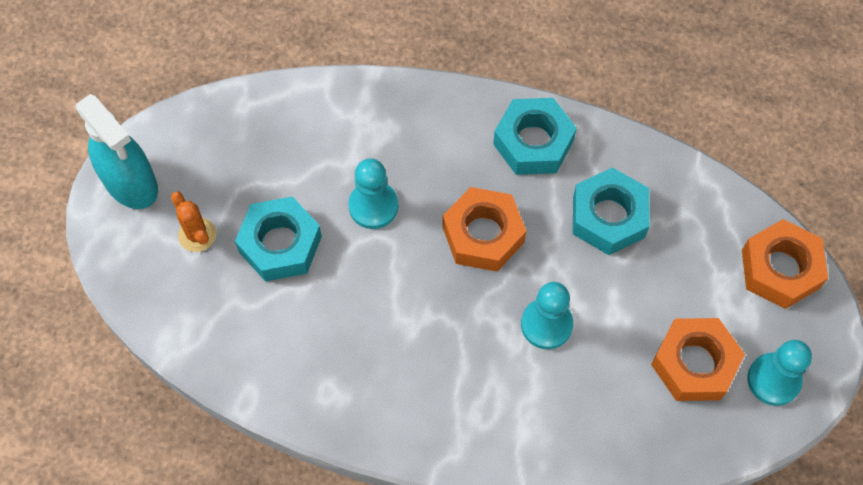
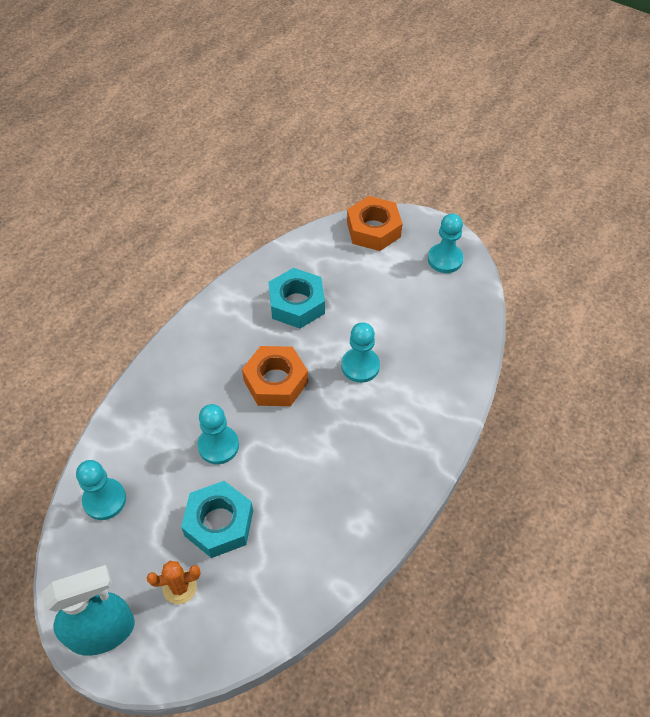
camera: 70 degrees left, 10 degrees down
(268, 122) = (104, 500): none -> turquoise pawn
(533, 142) = (219, 327): turquoise nut -> none
(694, 363) = (419, 295): orange nut -> none

